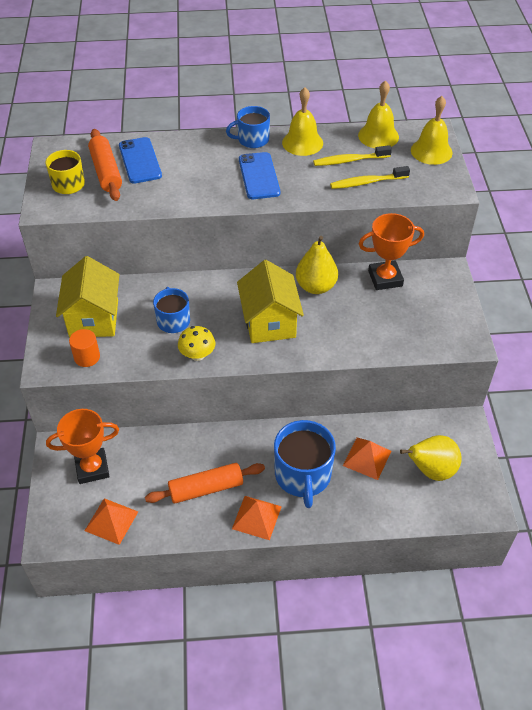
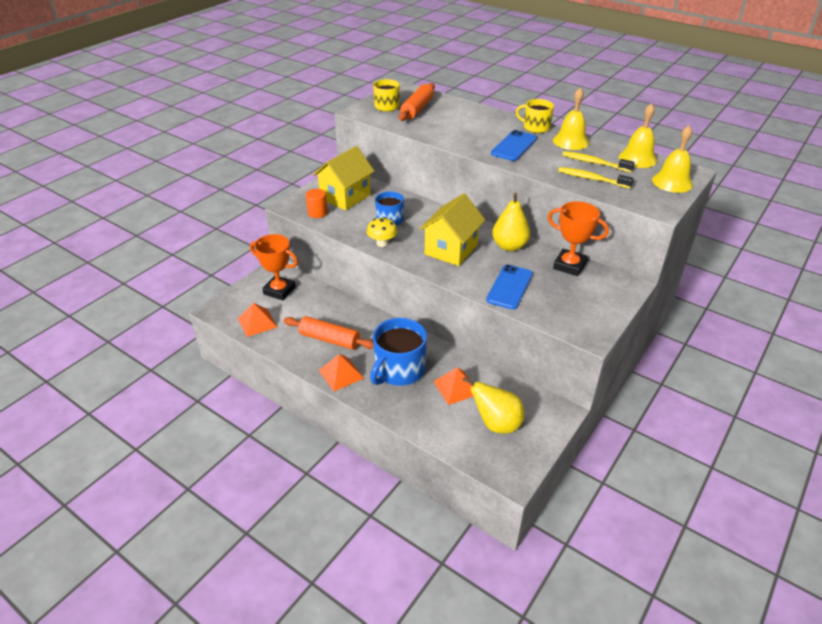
camera: 40 degrees right, 10 degrees down
(140, 160) = (445, 111): blue phone -> blue phone (509, 287)
(252, 139) = (535, 127): blue mug -> yellow mug

